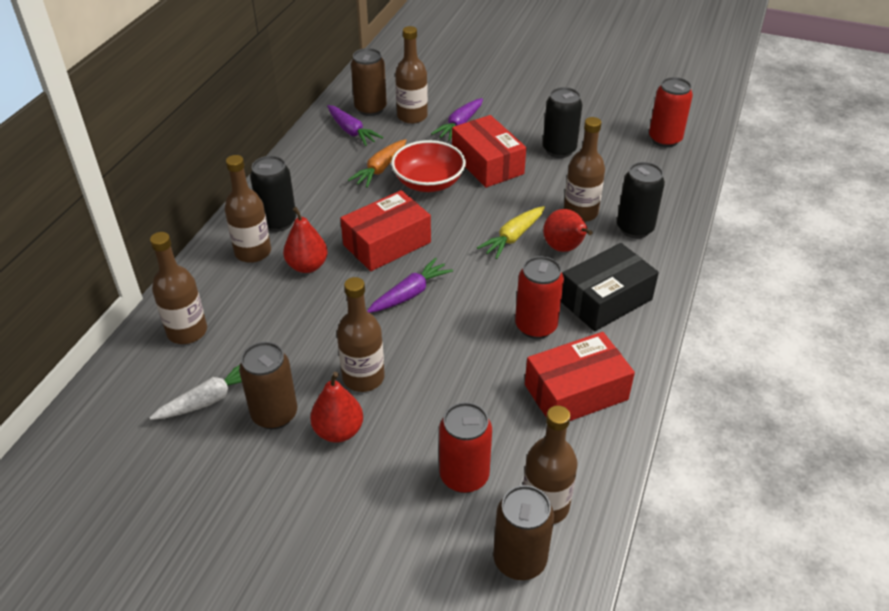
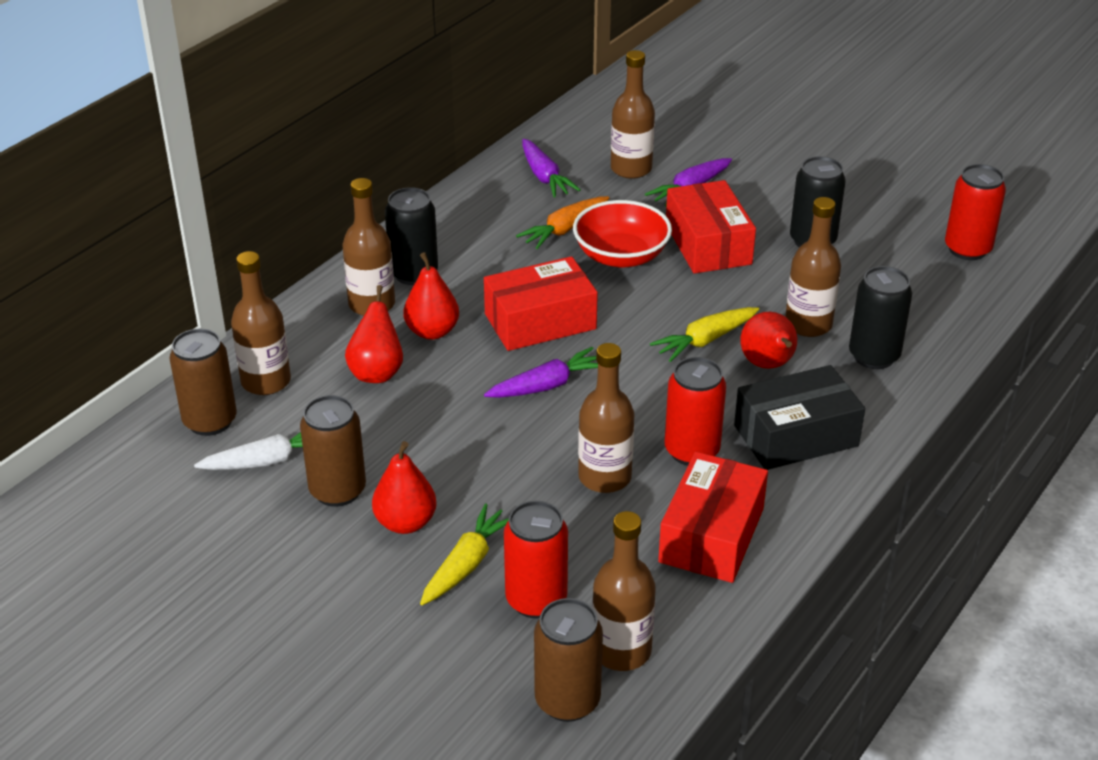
camera: 15 degrees right, 5 degrees down
(275, 307) = (377, 372): none -> red pear
(363, 377) = (455, 470): brown bottle -> brown bottle (604, 477)
(370, 109) = (579, 151): brown can -> brown can (210, 421)
(399, 456) = (467, 564): none -> yellow carrot
(576, 392) = (711, 535): red box -> red box turned 60 degrees counterclockwise

